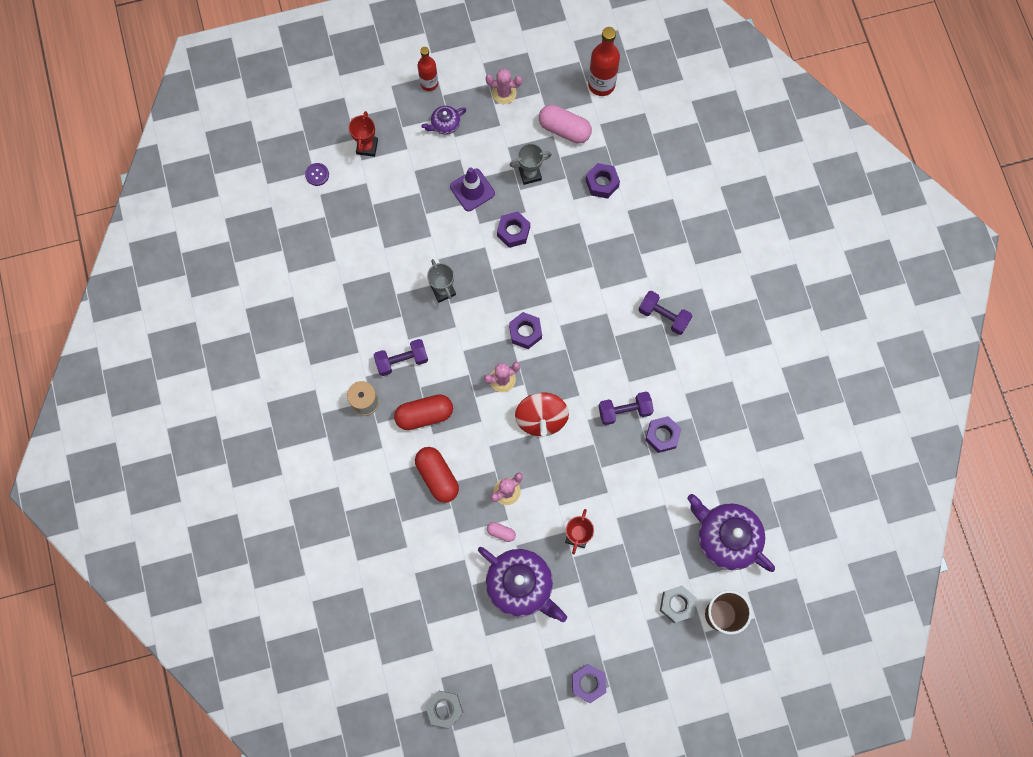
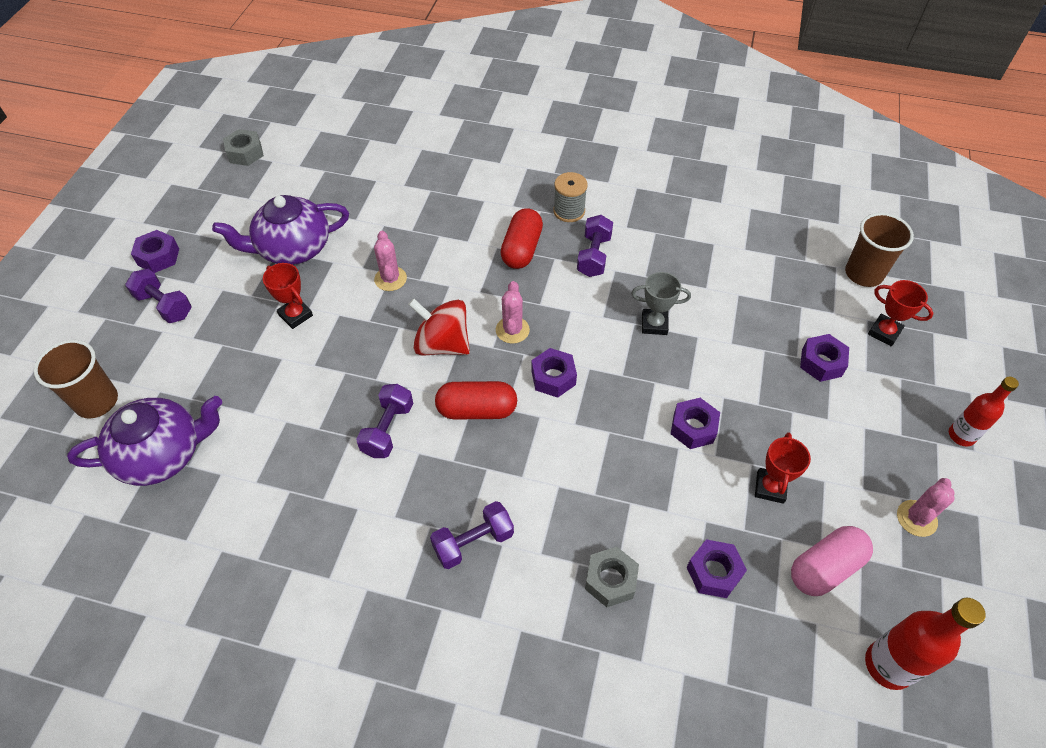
camera: 120 degrees right, 20 degrees down
(317, 174) = (863, 274): purple button -> brown cup
(437, 476) = (451, 233): red capsule -> red capsule (477, 410)
(445, 124) = (888, 425): purple teapot -> none
(472, 190) = (775, 411): purple traffic cone -> none
(501, 532) = (355, 256): pink capsule -> none
(530, 174) = (770, 487): grey trophy -> red trophy
(625, 638) = (164, 305): none -> purple dumbbell
(662, 436) = (328, 453): purple nut -> purple nut (821, 362)
(677, 604) = (147, 366): grey nut -> grey nut (610, 580)

